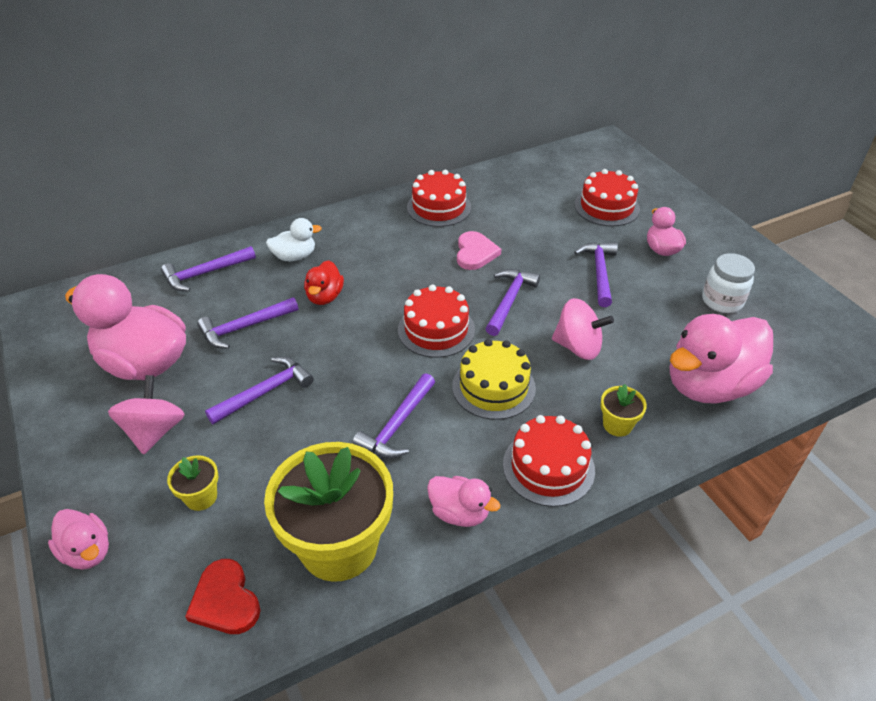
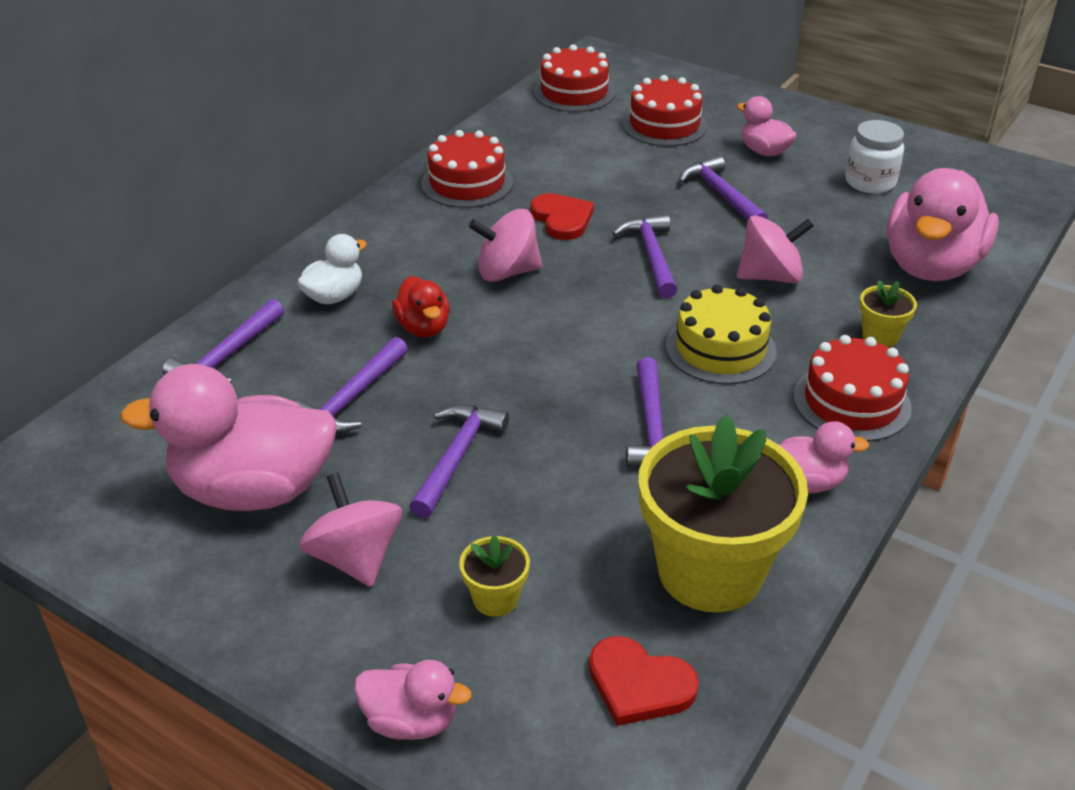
camera: 30 degrees left, 5 degrees down
(407, 278) = (507, 272): none -> pink spinning top
(436, 329) = (598, 315): red cake -> red cake (574, 92)
(475, 253) = (562, 219): pink heart -> red heart

